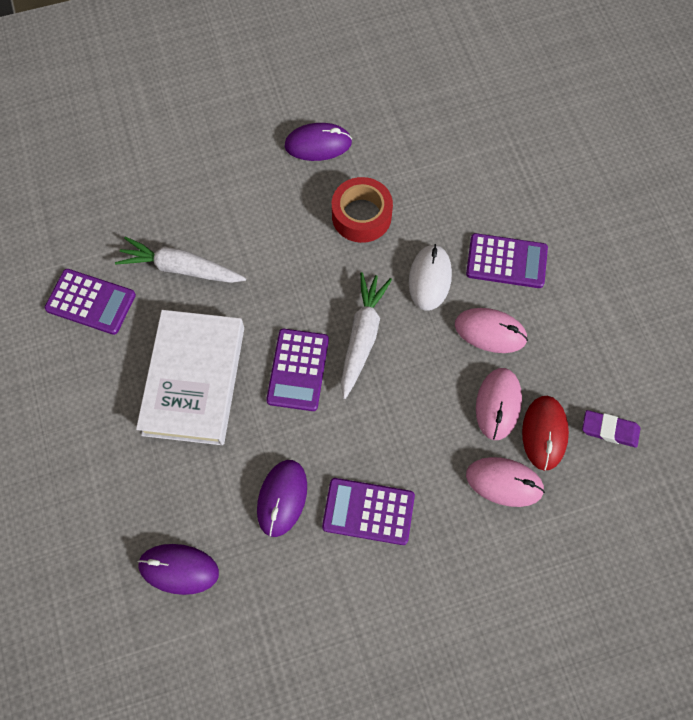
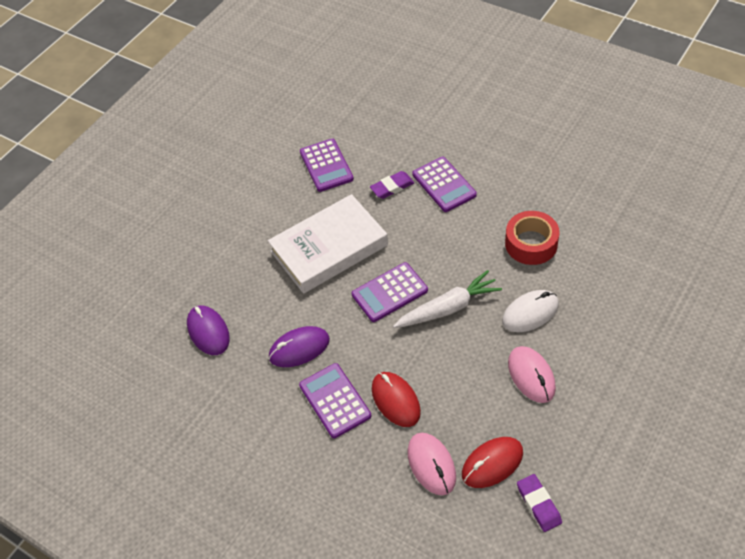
camera: 55 degrees right, 15 degrees down
(181, 268) = (392, 187): white carrot -> purple eraser
(318, 144) = (553, 184): purple mouse -> none
(415, 459) = (395, 400): none -> red mouse
(498, 404) = (483, 420): pink mouse -> none
(506, 261) = (594, 346): purple calculator -> purple calculator (444, 185)

